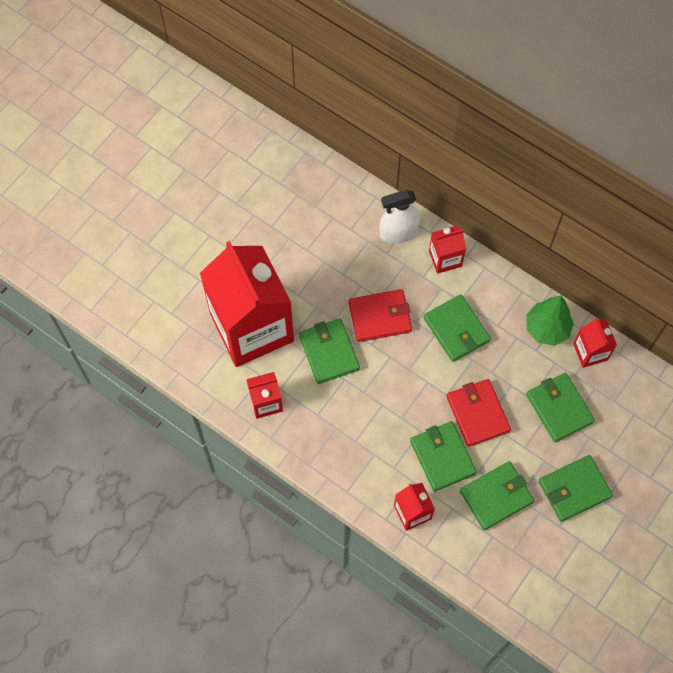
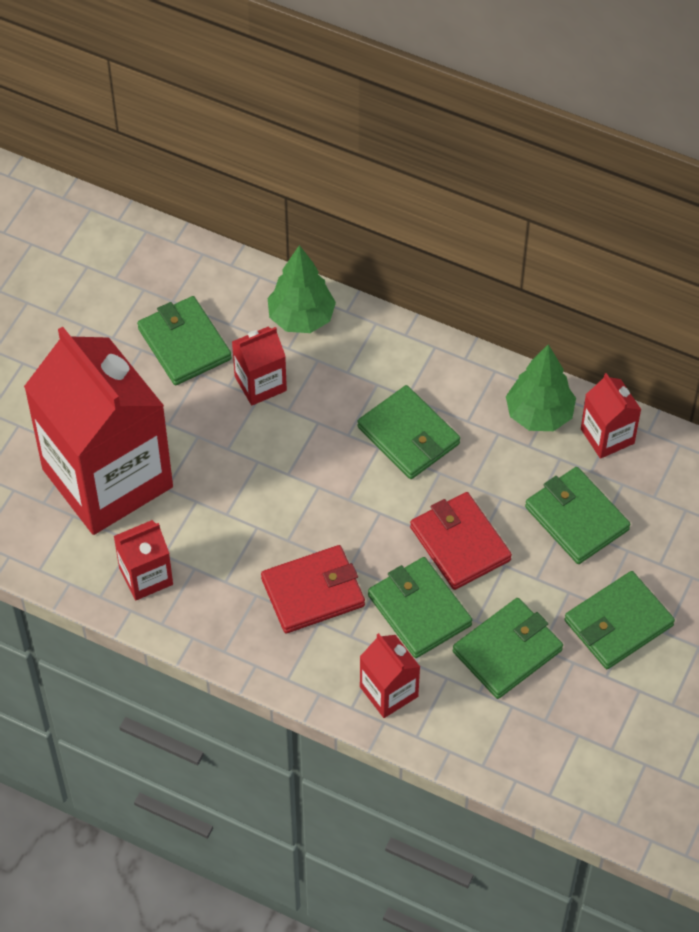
camera: 10 degrees left, 10 degrees down
(329, 352) = (228, 494): green wallet -> green wallet (184, 344)
(380, 317) = (294, 435): red wallet -> red wallet (313, 592)
(398, 232) = (301, 318): white spray bottle -> green tree
(445, 258) = (375, 343): red carton -> red carton (260, 383)

